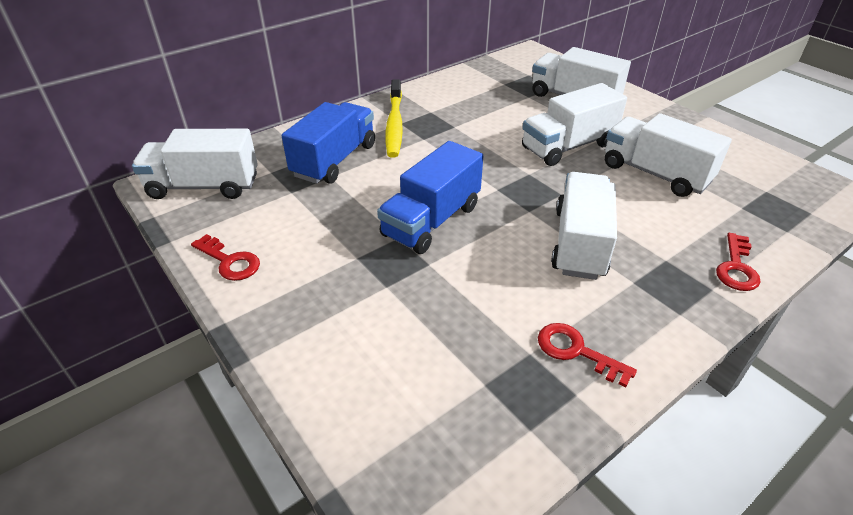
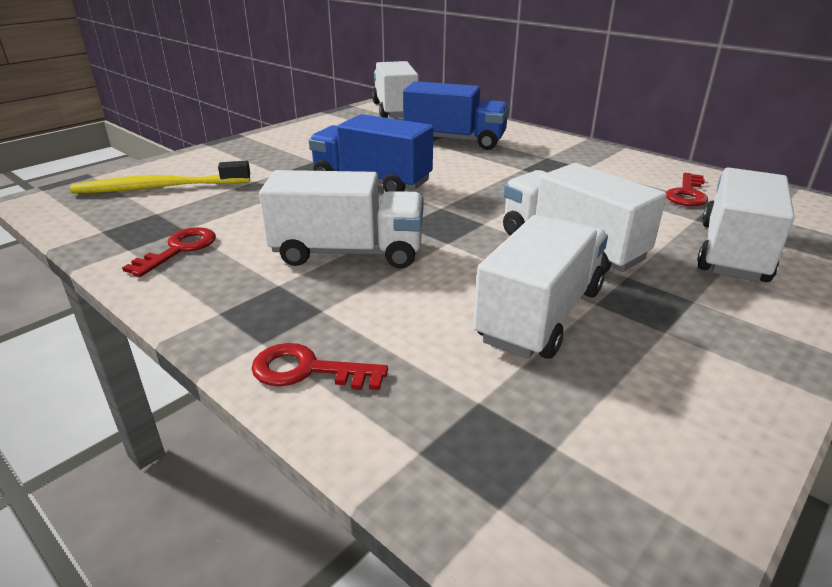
camera: 80 degrees right, 10 degrees down
(229, 261) = (306, 128): red key -> red key (687, 194)
(394, 124) = (541, 155): yellow toothbrush -> yellow toothbrush (160, 187)

